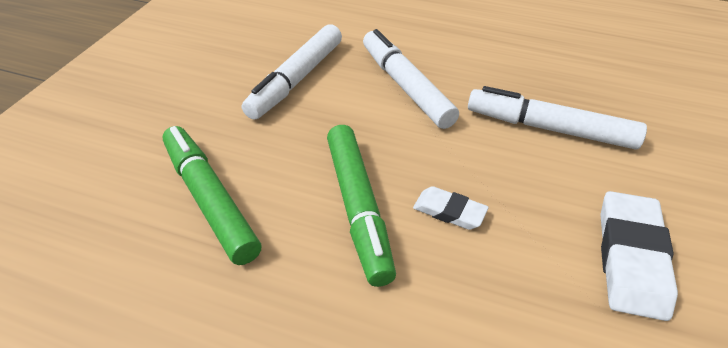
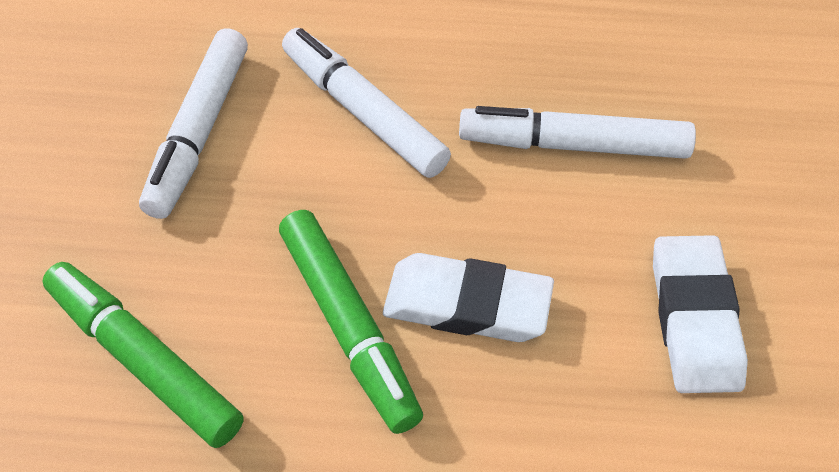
camera: 15 degrees left, 10 degrees up
(449, 211) = (467, 304): white eraser -> white eraser, size x1.77

